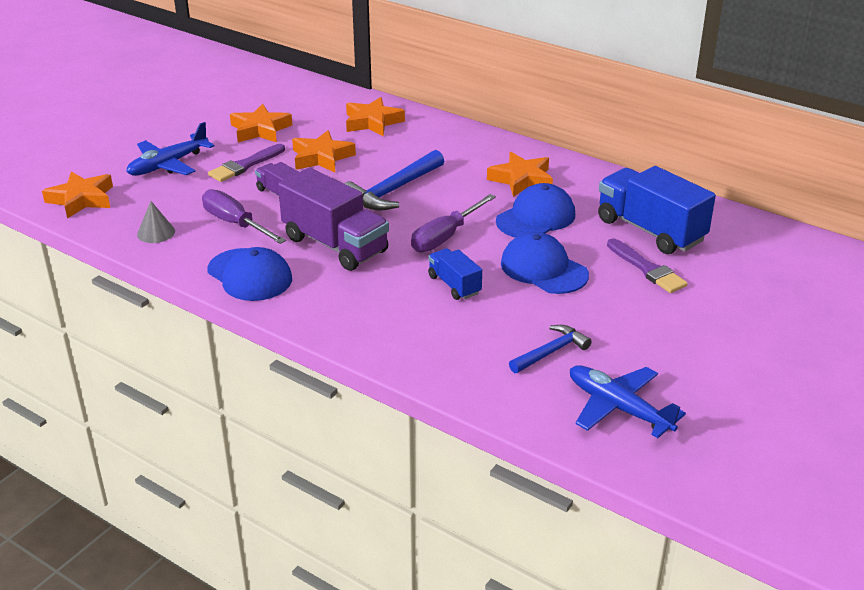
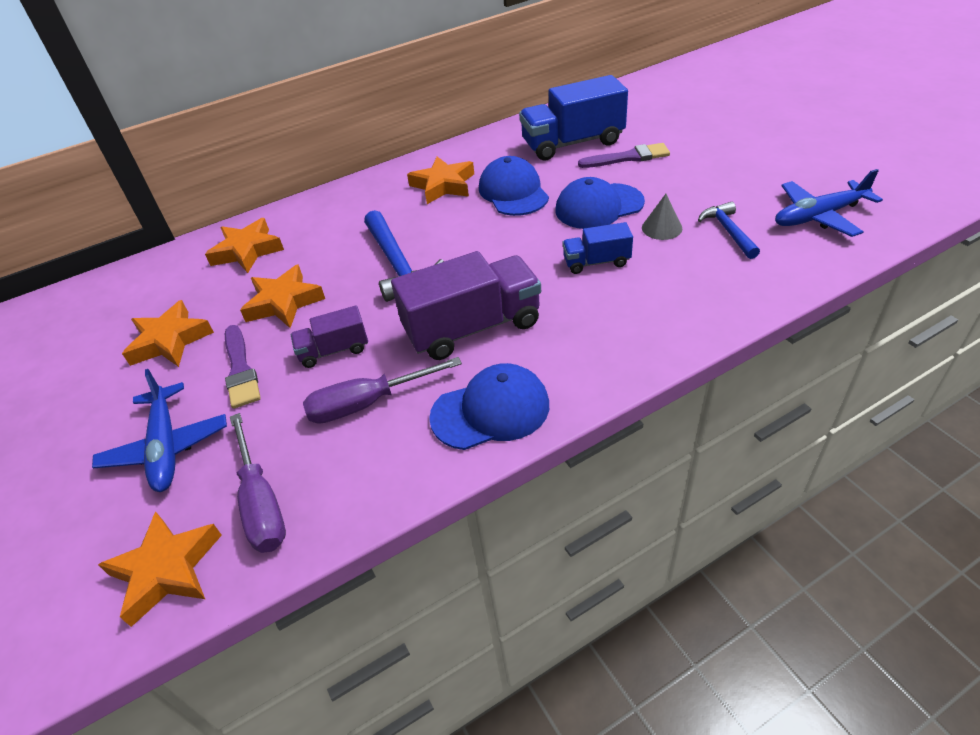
camera: 60 degrees left, 10 degrees up
(156, 232) = (329, 489): grey cone -> grey cone (662, 228)
(445, 237) = (509, 250): purple screwdriver -> purple screwdriver (261, 503)

